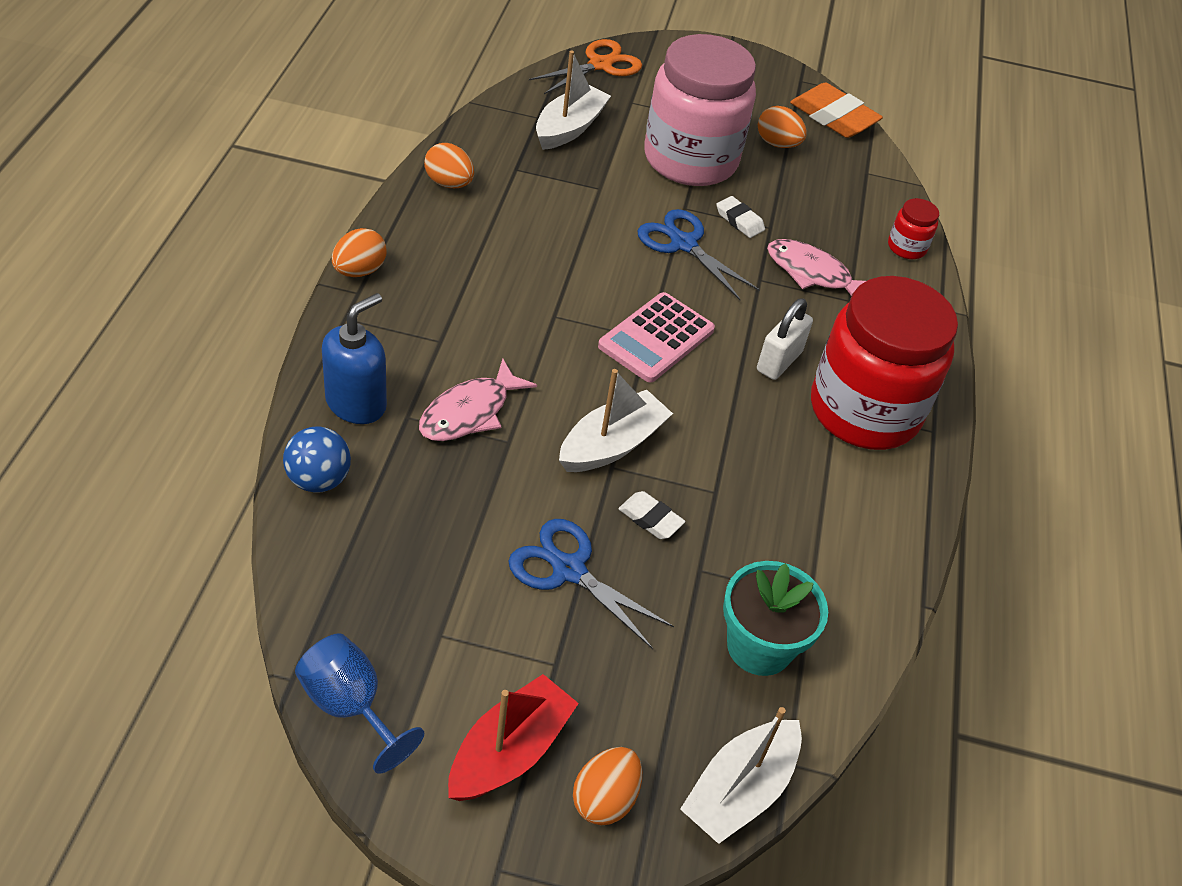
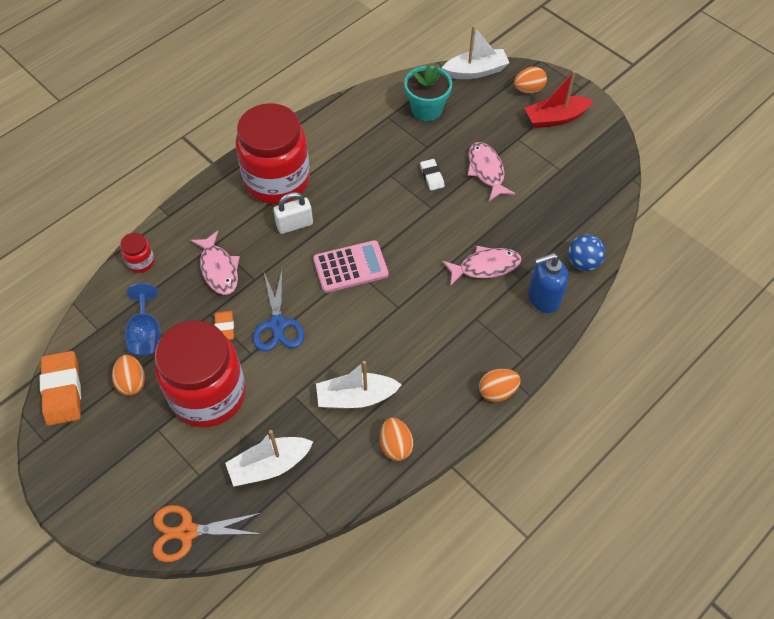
camera: 140 degrees left, 10 degrees up
(350, 706) = (611, 159): blue goblet -> blue goblet (146, 334)
(569, 570) = (486, 171): blue scissors -> pink fish
(612, 445) = (423, 218): white boat -> white boat (356, 397)
(690, 159) = (208, 394): pink jar -> red jar
(739, 220) = (225, 327): white eraser -> orange eraser

